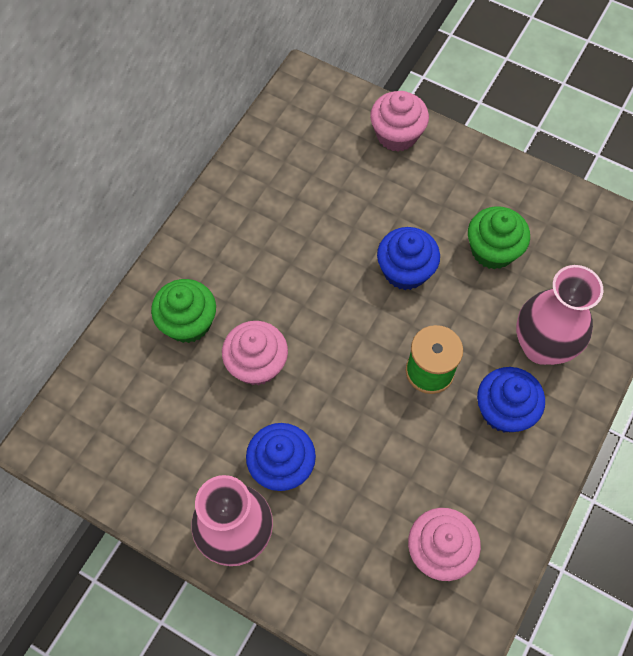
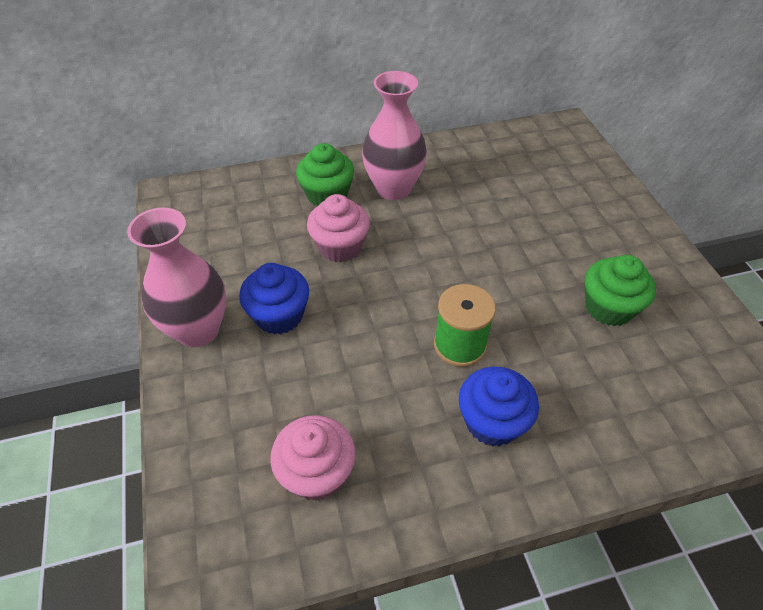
camera: 45 degrees right, 15 degrees down
(397, 135) = (605, 191): pink cupcake -> none
(405, 271) = (516, 270): blue cupcake -> none
(542, 346) = (581, 404): pink vase -> pink vase (393, 188)

